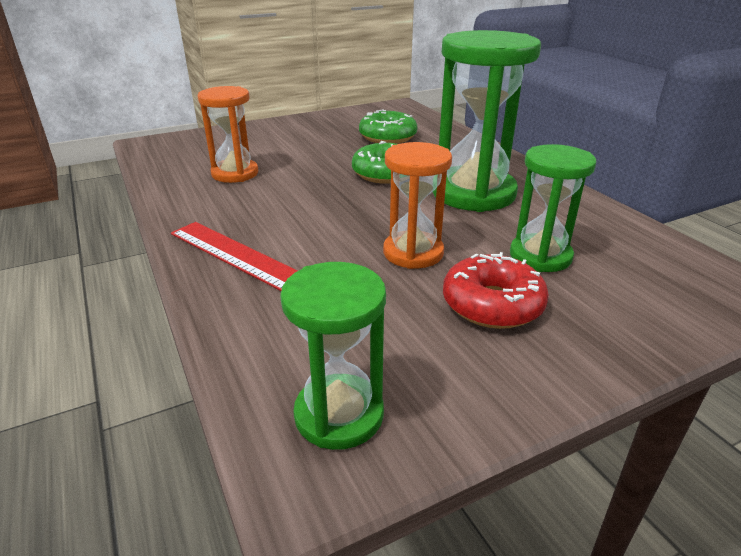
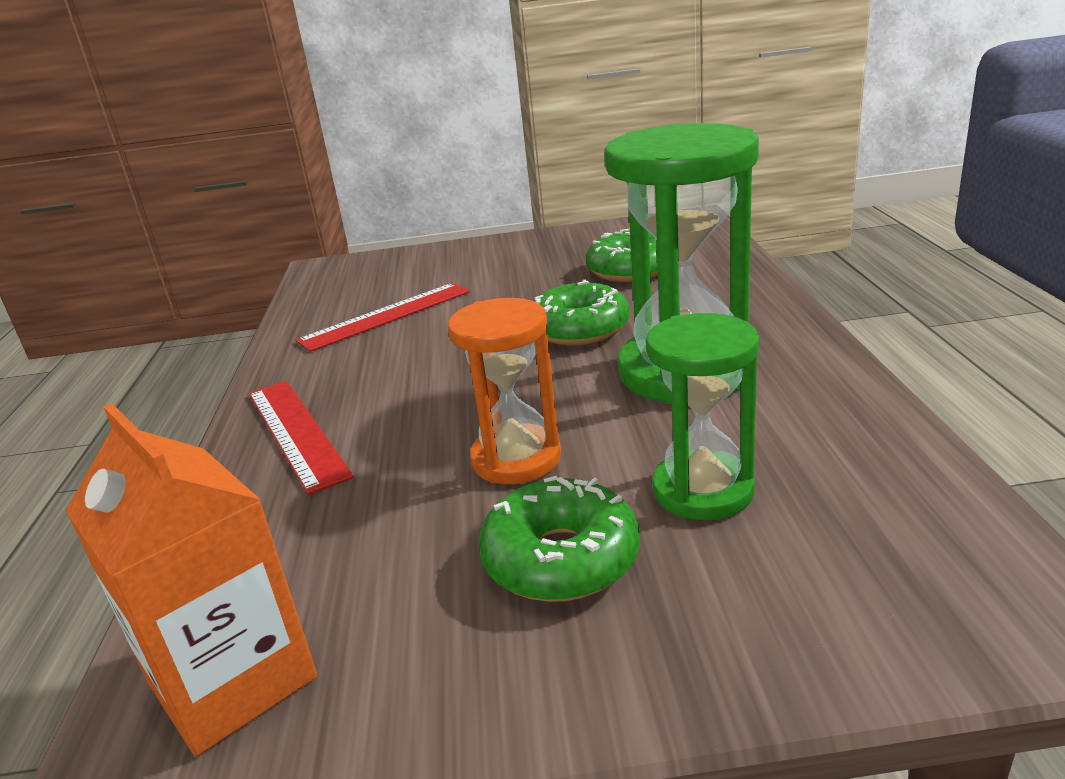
camera: 25 degrees right, 5 degrees down
(235, 173) = (386, 316): orange hourglass -> red ruler
(339, 414) = (232, 680): green hourglass -> orange carton
(492, 304) = (561, 559): red donut -> green donut

